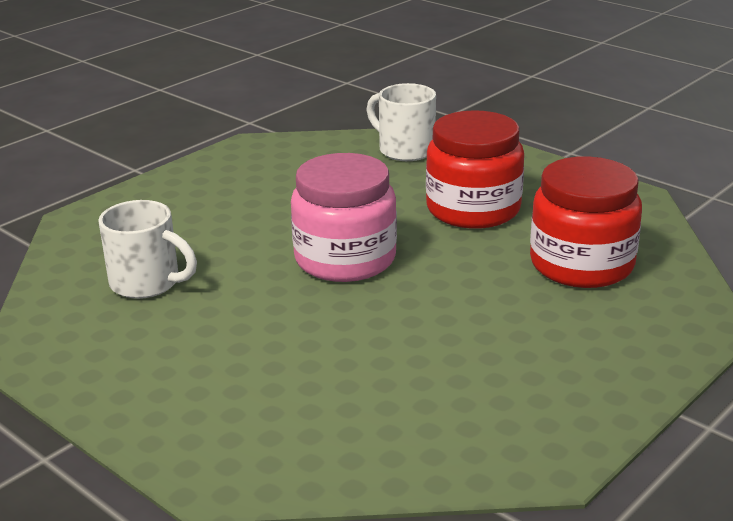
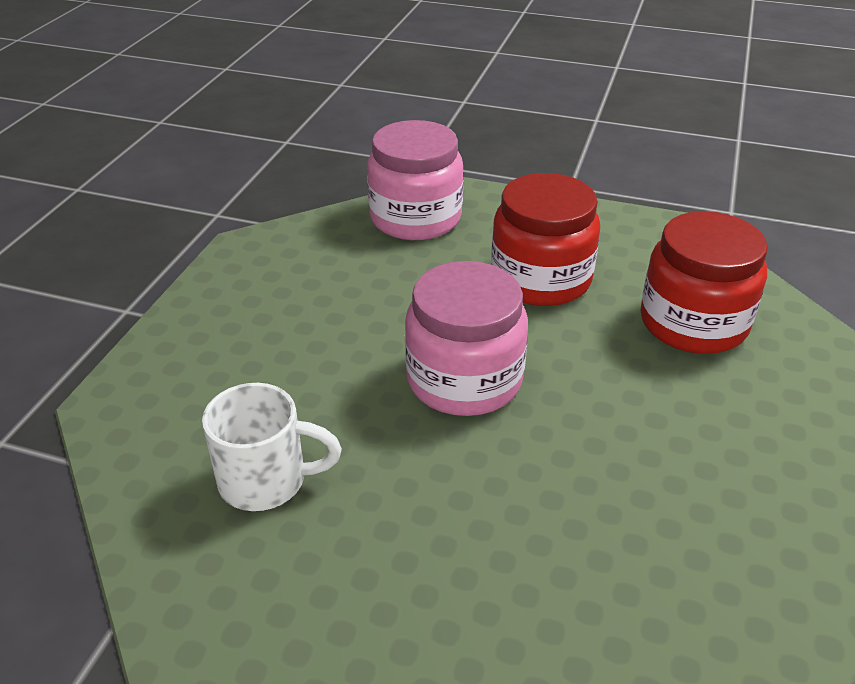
camera: 25 degrees left, 10 degrees up
(404, 150) = (415, 218): white mug -> pink jar

